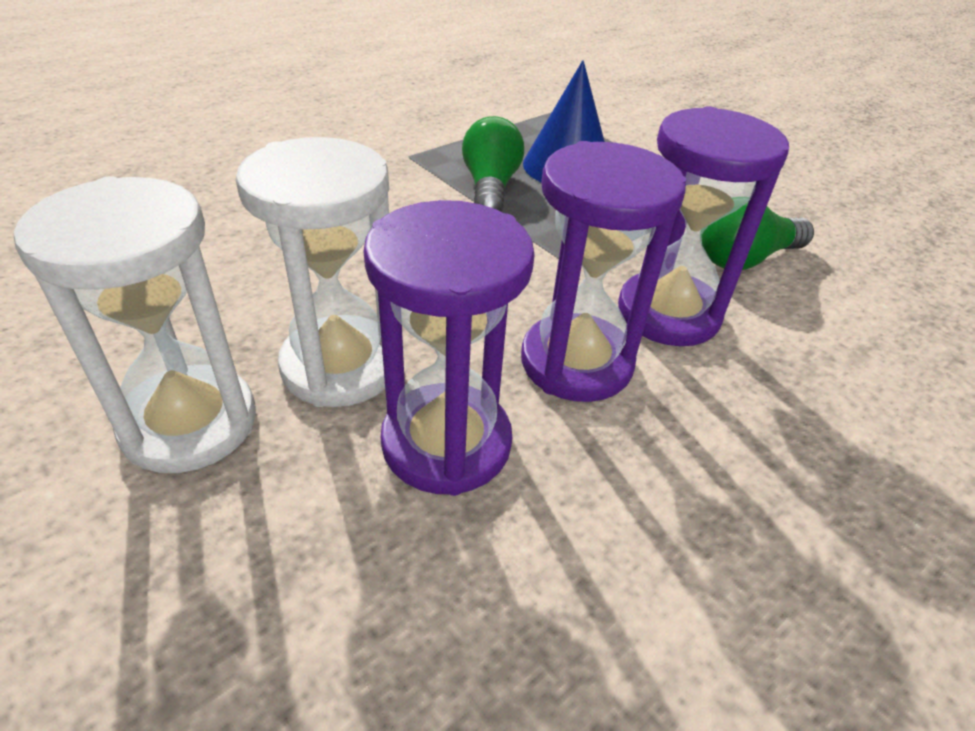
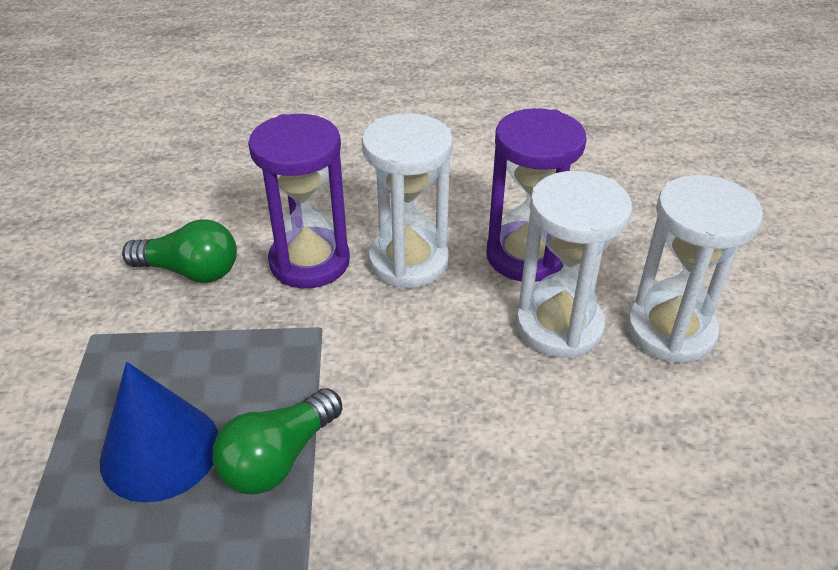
camera: 140 degrees left, 0 degrees up
(576, 362) = (408, 261): purple hourglass -> white hourglass

